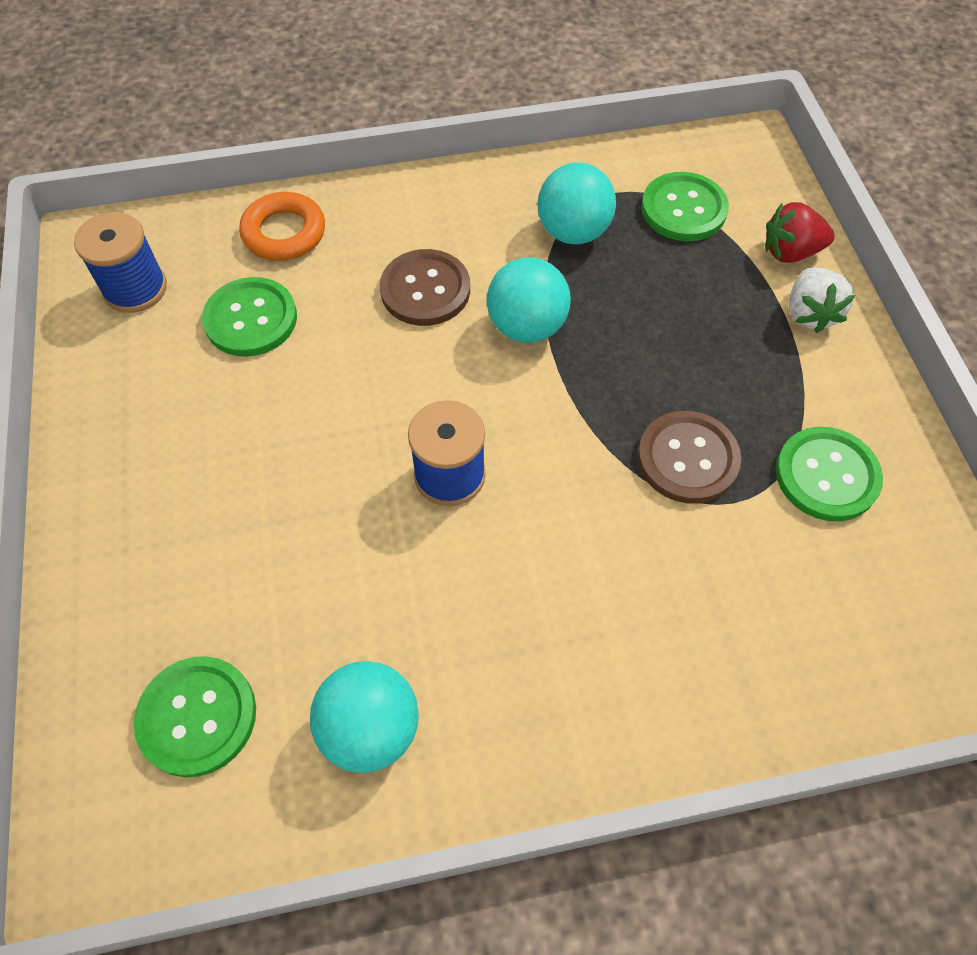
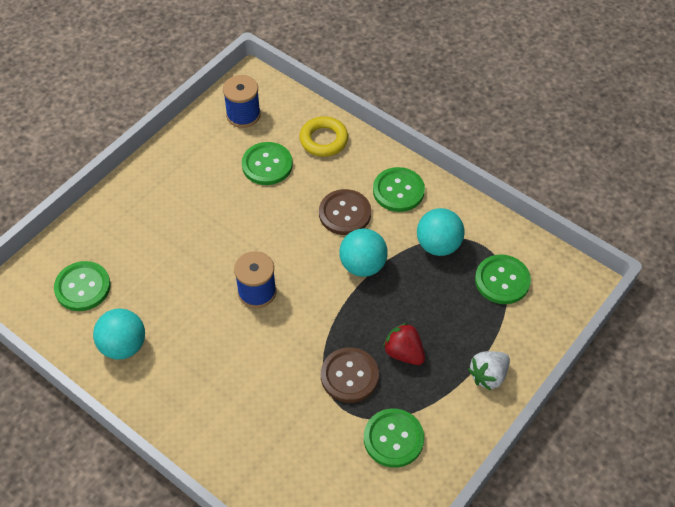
camera: 50 degrees right, 5 degrees down
(284, 233) = (323, 140): orange ring -> yellow ring
(450, 214) = (398, 191): none -> green button
(790, 252) = (522, 344): red strawberry -> red strawberry (404, 353)

